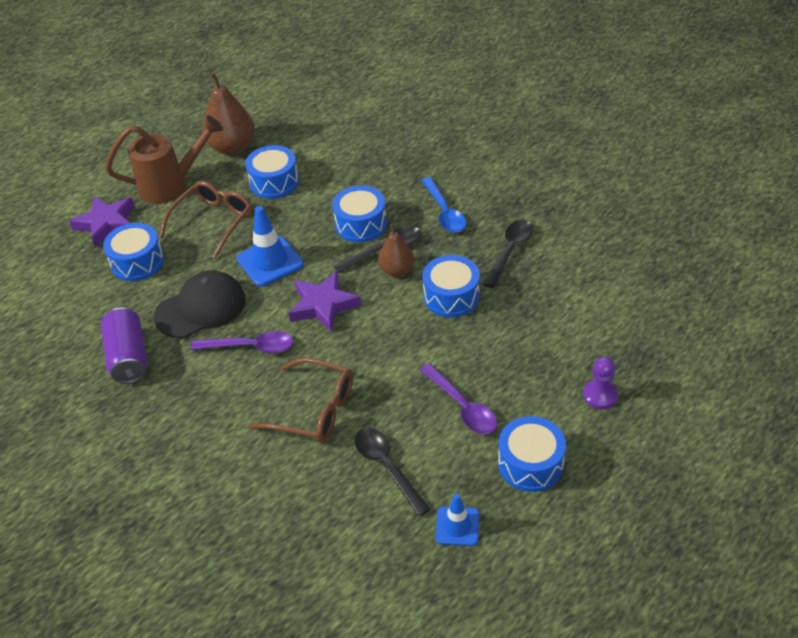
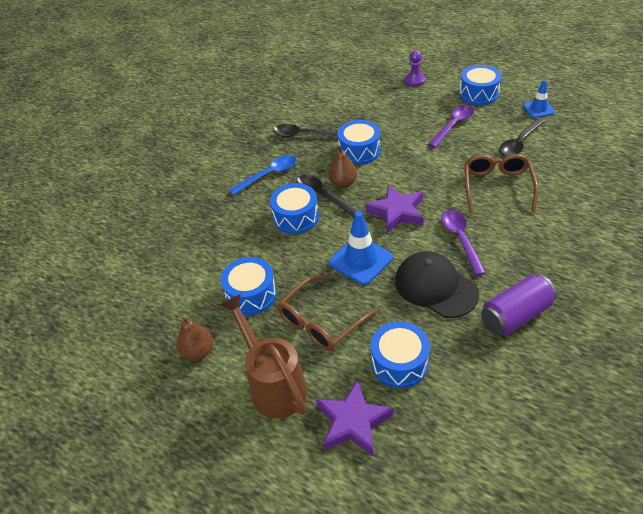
camera: 105 degrees left, 0 degrees up
(213, 221) = (321, 322): brown glasses -> brown glasses turned 60 degrees counterclockwise
(232, 147) = (198, 352): brown pear -> brown pear, size x0.61

